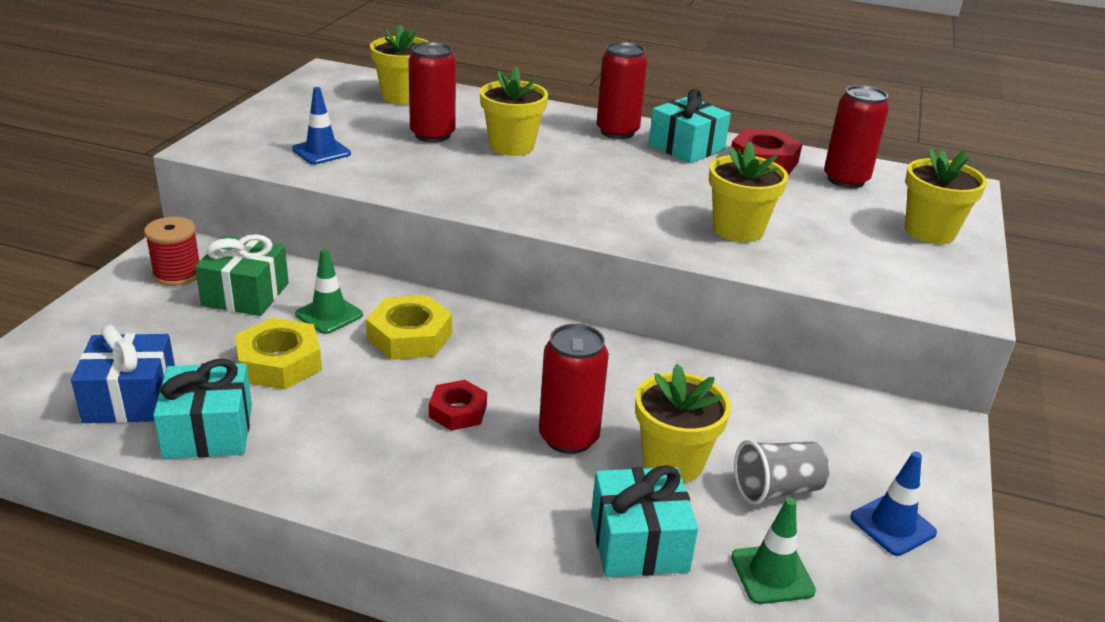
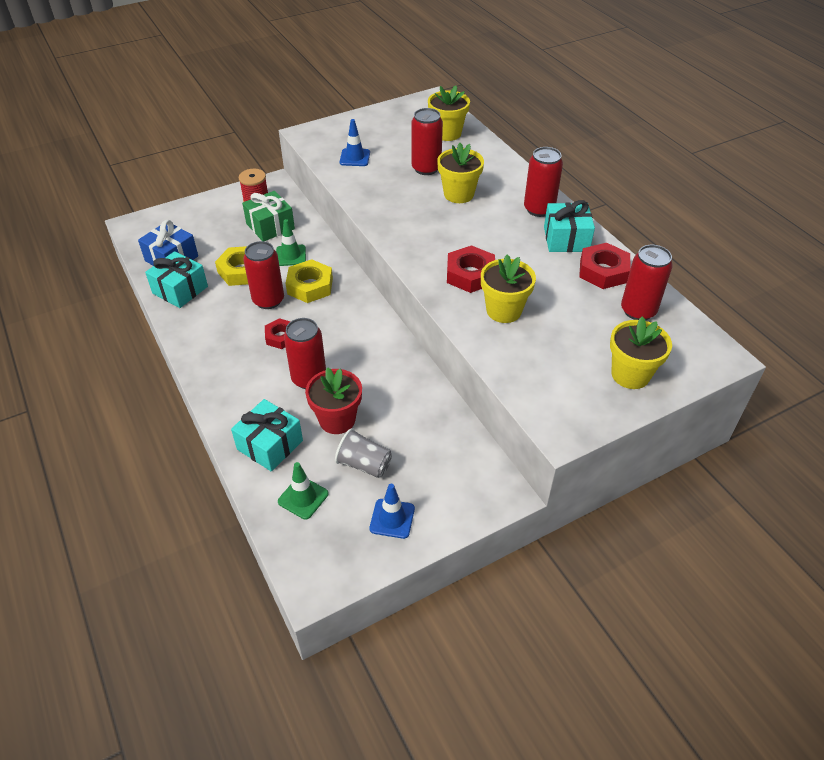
camera: 45 degrees right, 15 degrees up
(374, 378) = (268, 300): none -> red can
(650, 212) = (470, 274): none -> red nut
(673, 462) = (337, 420): yellow flower pot -> red flower pot

